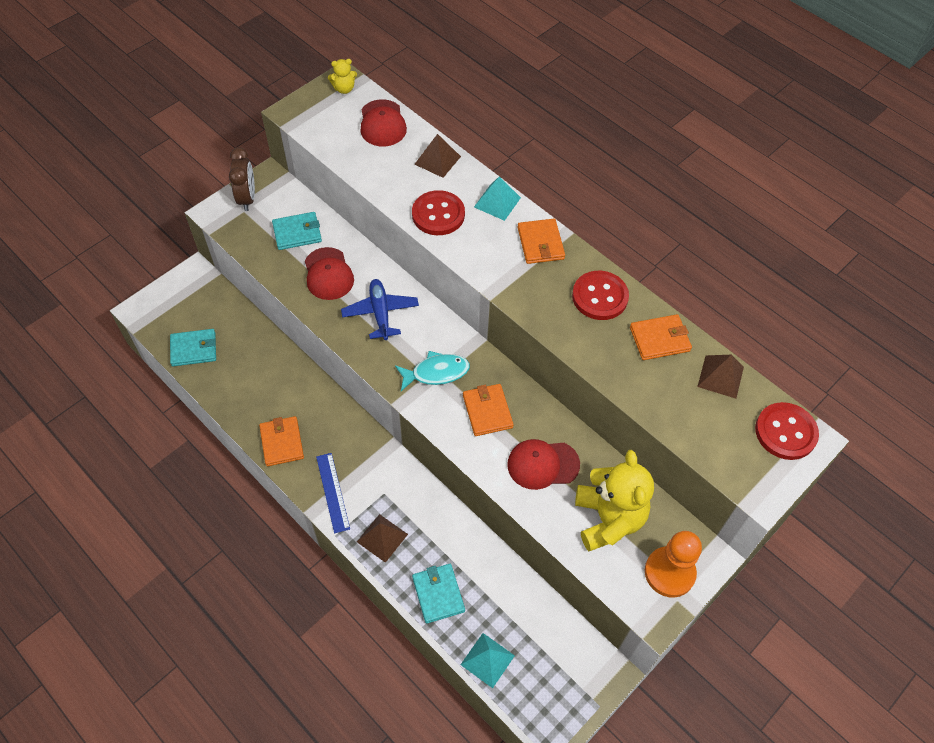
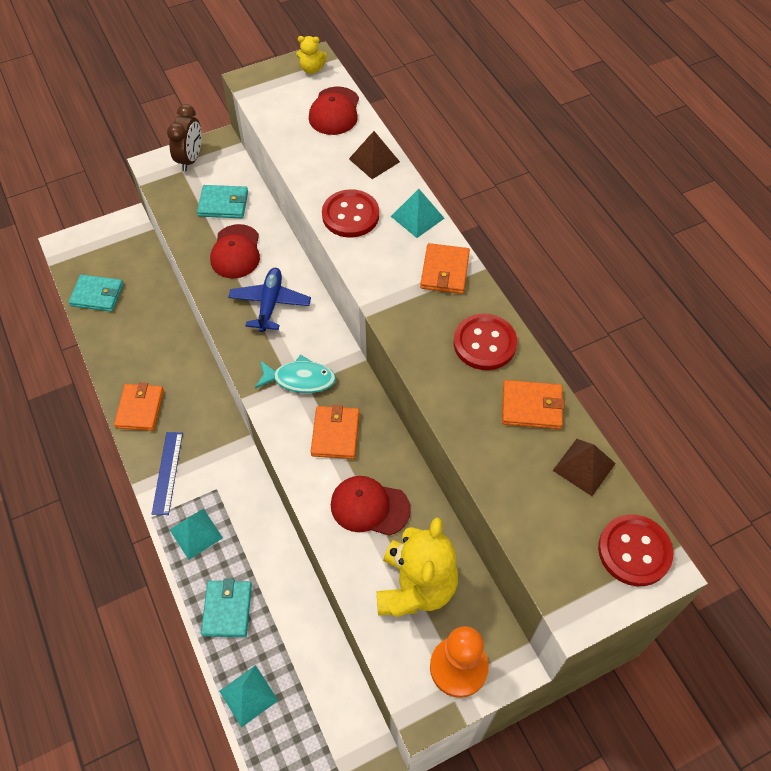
camera: 20 degrees right, 0 degrees up
(382, 538) = (196, 533): brown pyramid -> turquoise pyramid

